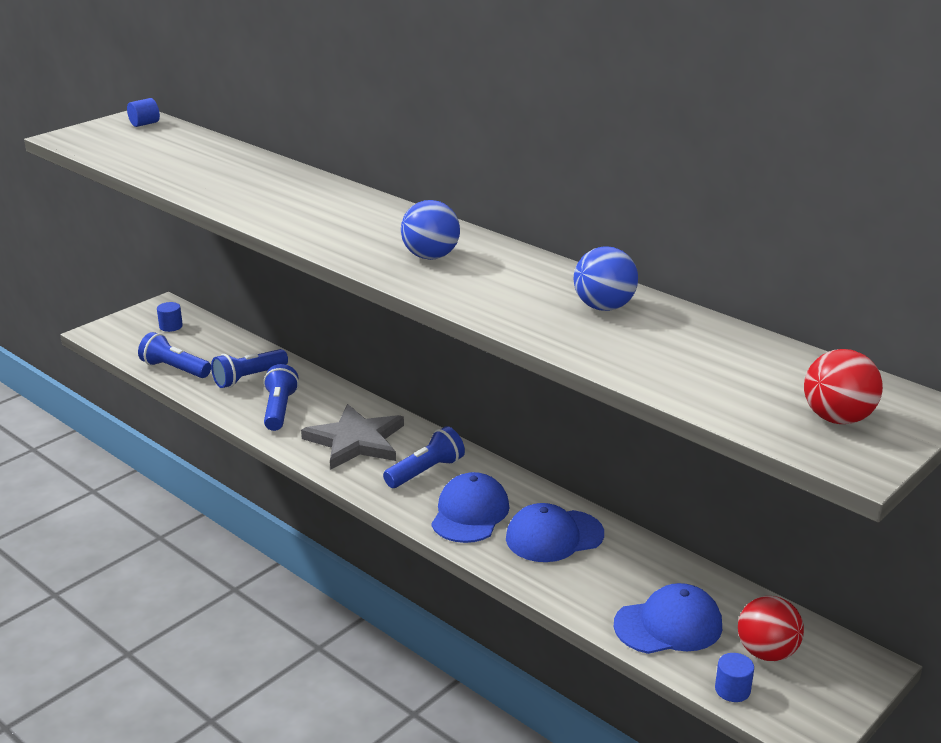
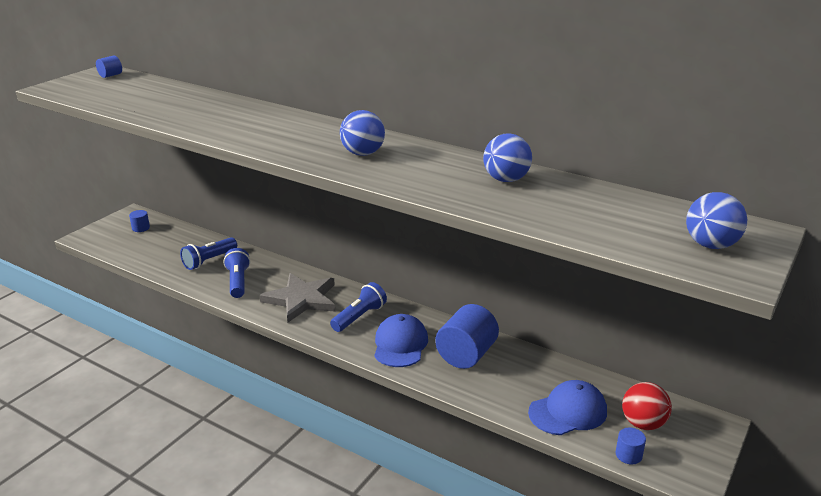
camera: 10 degrees left, 0 degrees up
(175, 369) = (150, 259): blue flashlight -> none
(554, 536) = (466, 355): blue cap -> blue cylinder
(837, 418) = (711, 245): red ball -> blue ball

